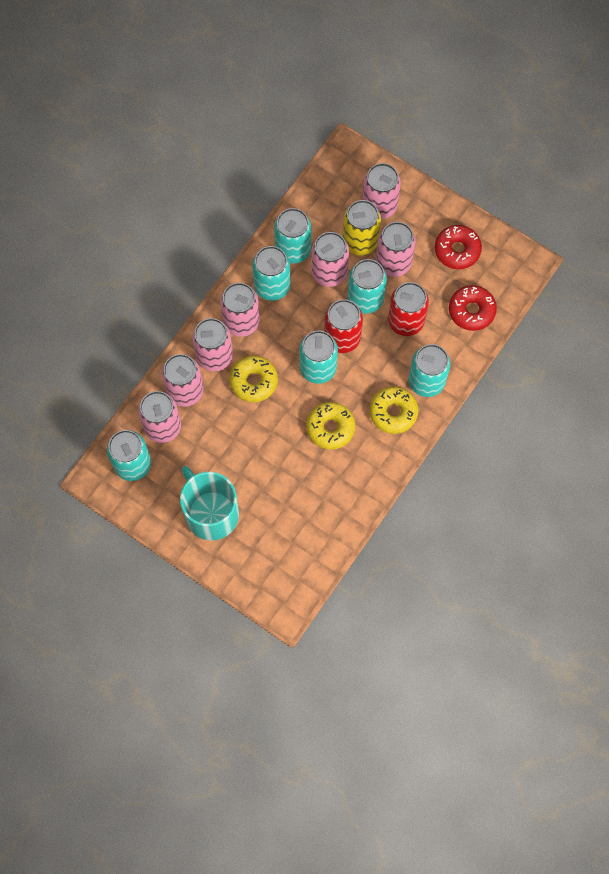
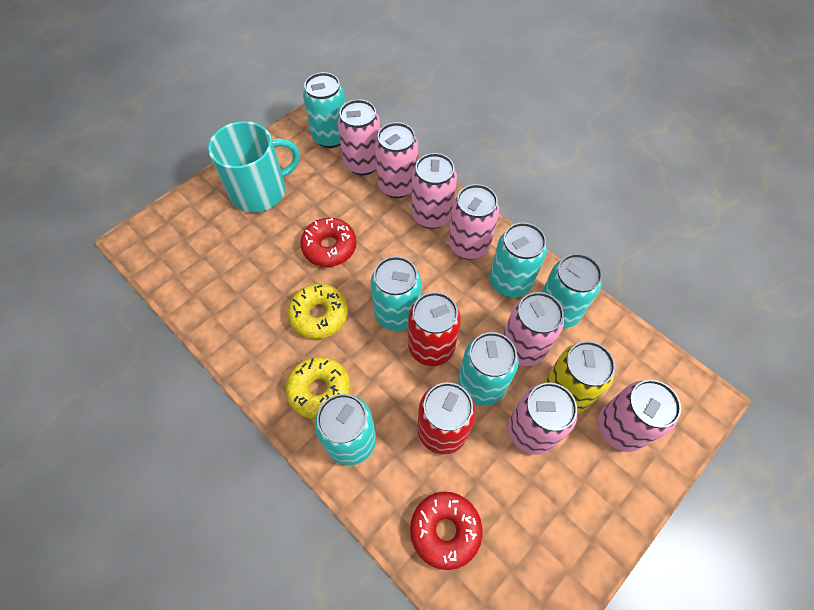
camera: 100 degrees right, 10 degrees down
(253, 381) = (394, 247): yellow donut -> none
(457, 250) = (545, 529): red donut -> red donut (329, 247)

